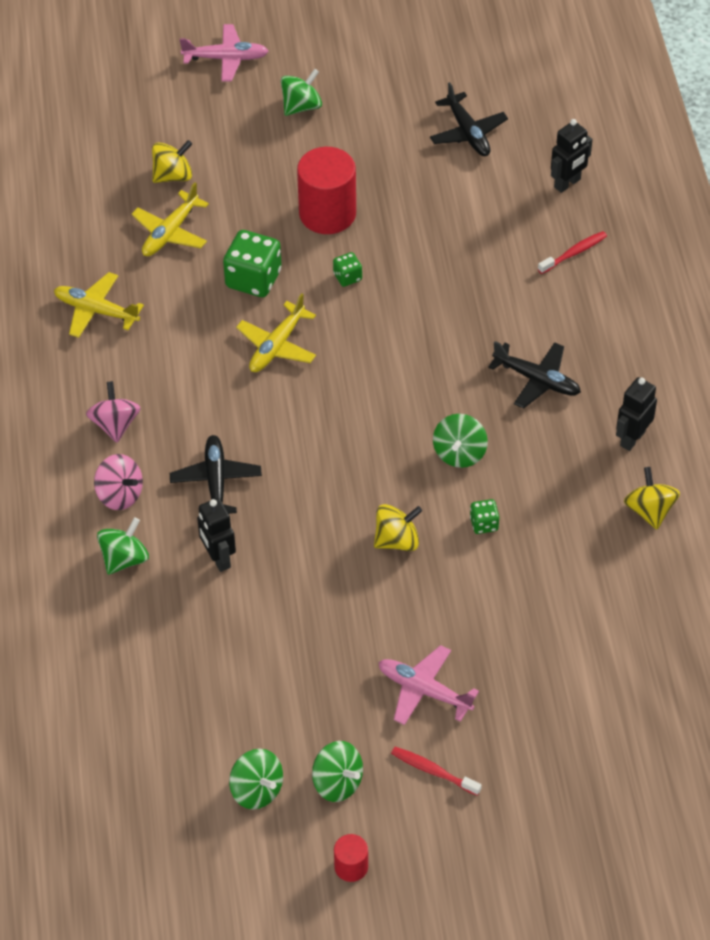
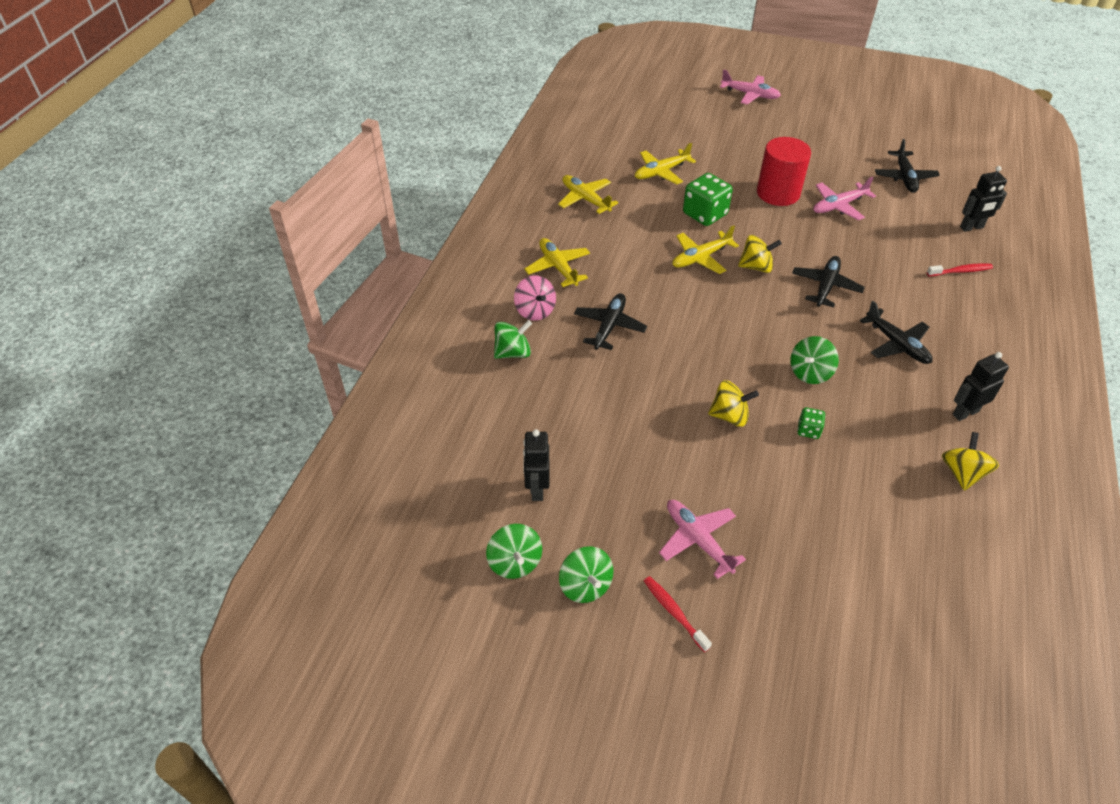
camera: 25 degrees right, 5 degrees down
(115, 424) = (558, 267): pink spinning top -> yellow plane
(173, 175) = (680, 143): yellow spinning top -> yellow spinning top (756, 266)
(218, 558) = (582, 377): black robot -> black robot (537, 489)
(301, 106) = (789, 131): green spinning top -> none
(347, 277) = (774, 233): green dice -> none
(351, 866) = (559, 665): red cylinder -> none
(406, 207) = (839, 206): none -> pink plane
(434, 332) = (825, 286): none -> black plane

